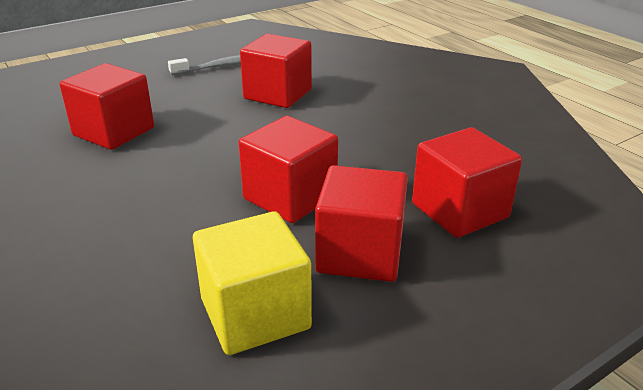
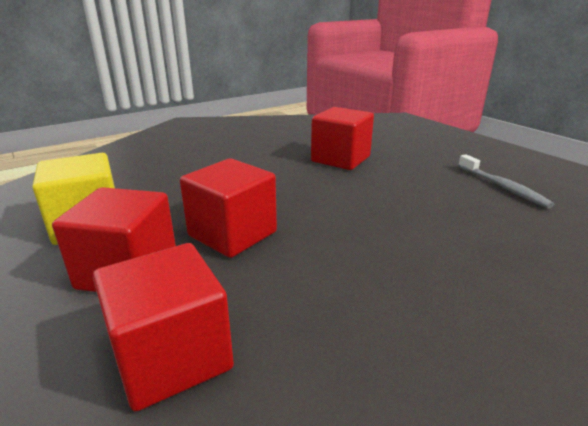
camera: 90 degrees right, 5 degrees down
(278, 94) = (453, 221): red cube -> none

